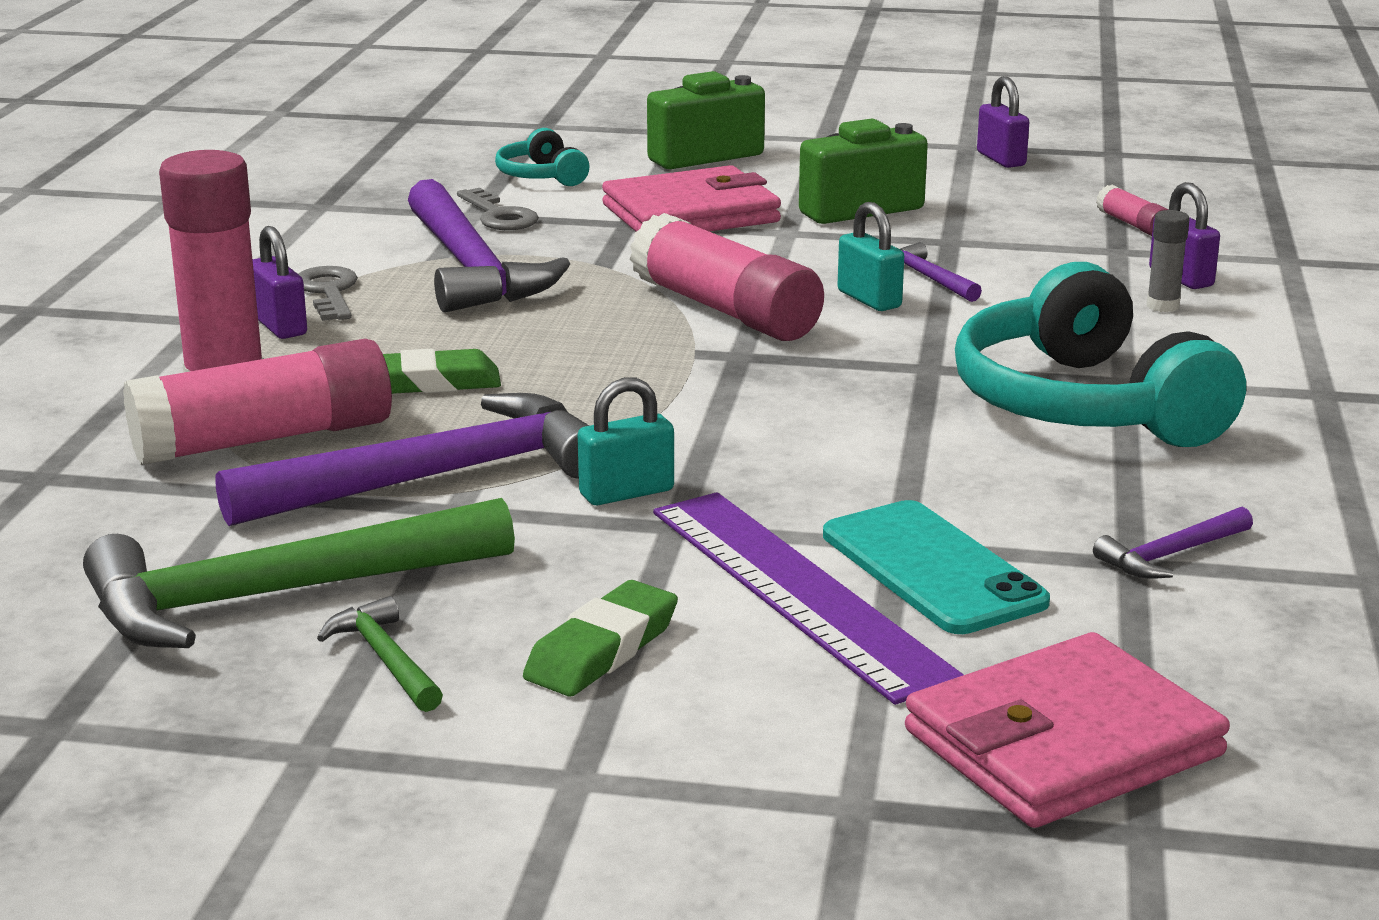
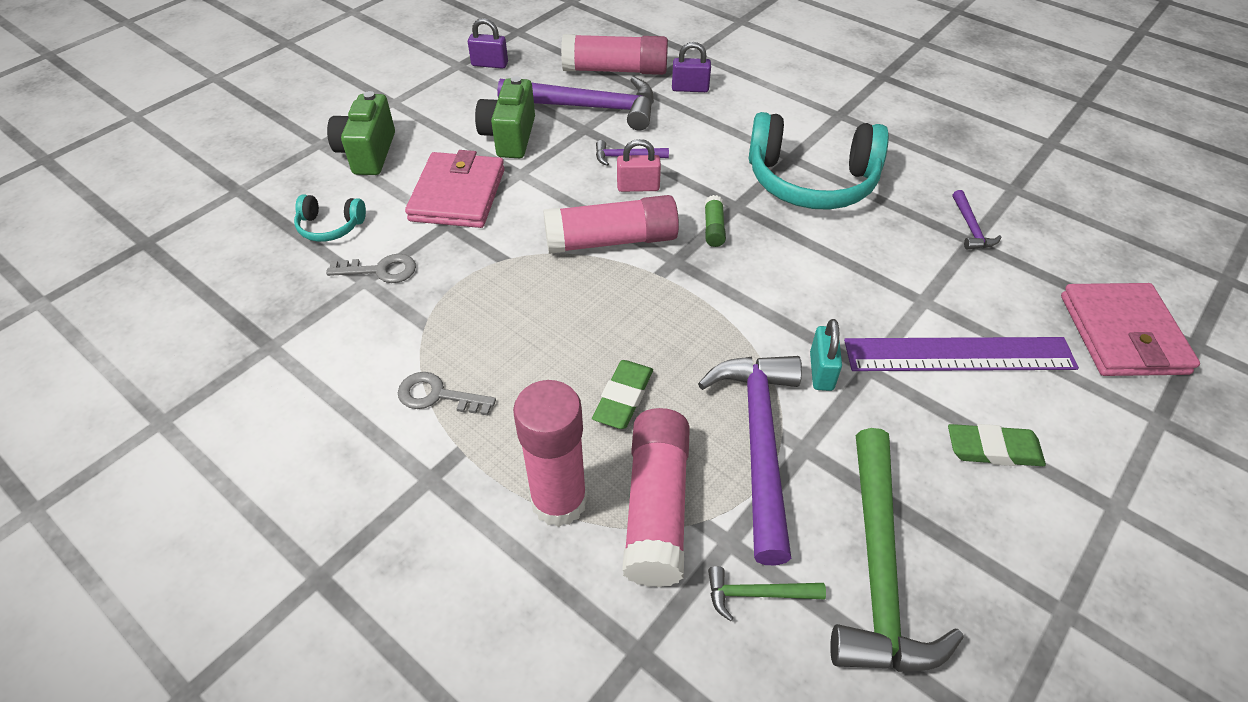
camera: 60 degrees left, 25 degrees up
(280, 326) = (476, 440): purple padlock -> none
(385, 659) = (973, 543): green hammer -> green hammer (757, 594)
(471, 268) = (457, 315): purple hammer -> purple hammer (588, 107)
(602, 650) = (993, 449): green eraser -> green eraser turned 60 degrees counterclockwise
(850, 363) = (713, 228): none -> green glue stick
(869, 299) = (638, 187): turquoise padlock -> pink padlock
(932, 568) = (954, 301): turquoise phone -> none
(1133, 225) = (615, 70): pink glue stick -> pink glue stick, size x2.23
(1162, 306) = (718, 108): grey glue stick -> none

